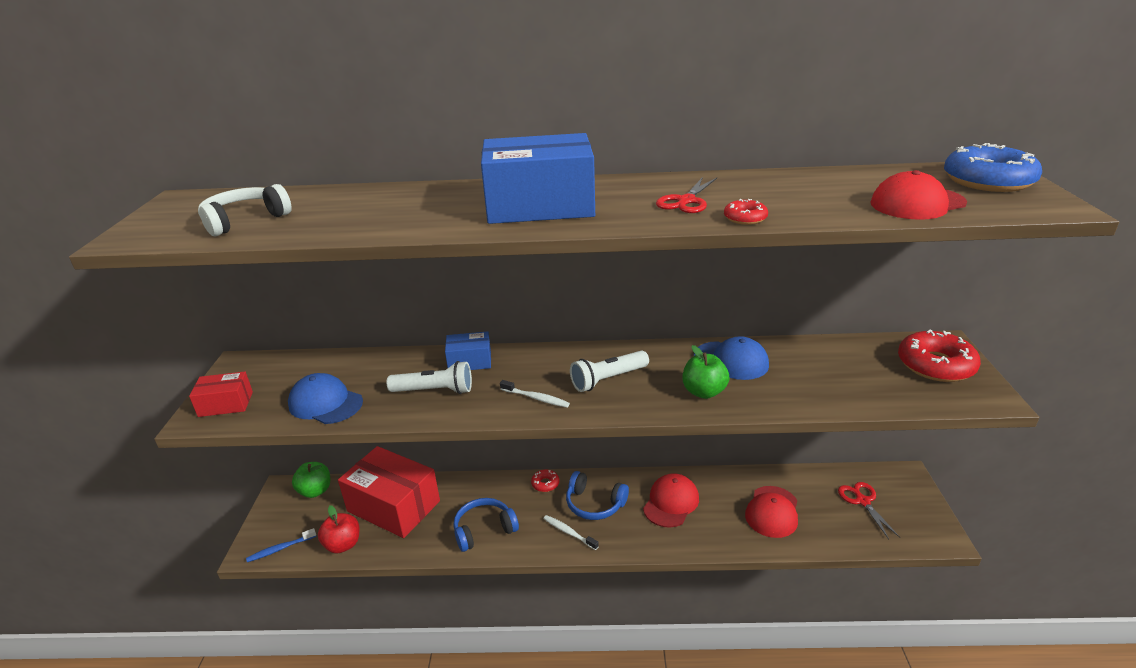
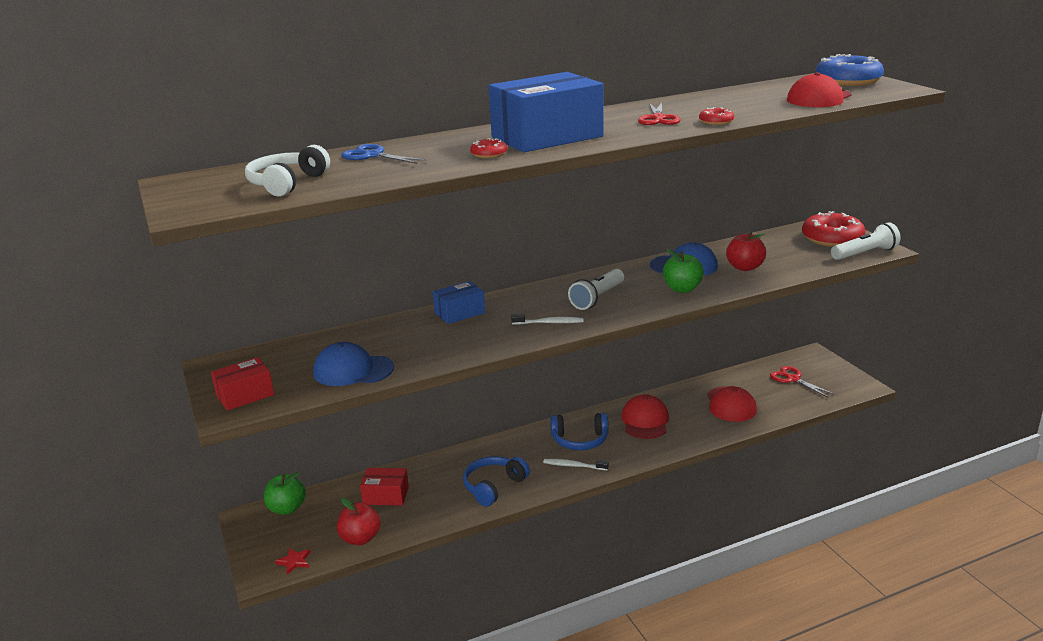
camera: 25 degrees left, 5 degrees down
(280, 549) = (294, 561): blue toothbrush -> red star
(359, 199) = (372, 155): none -> blue scissors
(394, 506) = (386, 495): red box -> red box, size x0.50
(434, 391) = (451, 338): white flashlight -> white flashlight (865, 253)
(545, 484) = (522, 438): red donut -> red donut (489, 154)
(797, 381) = (744, 267): none -> red apple

